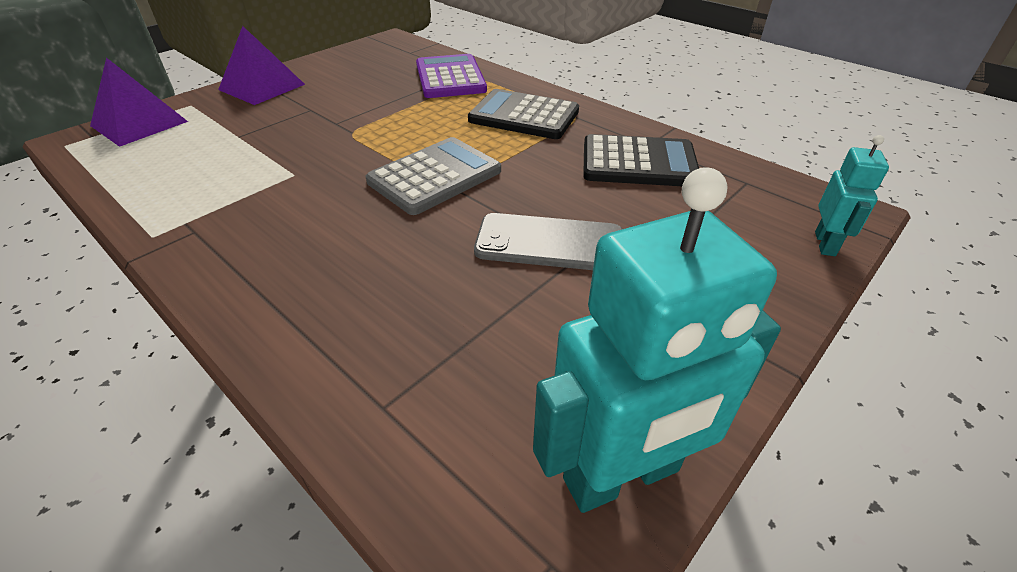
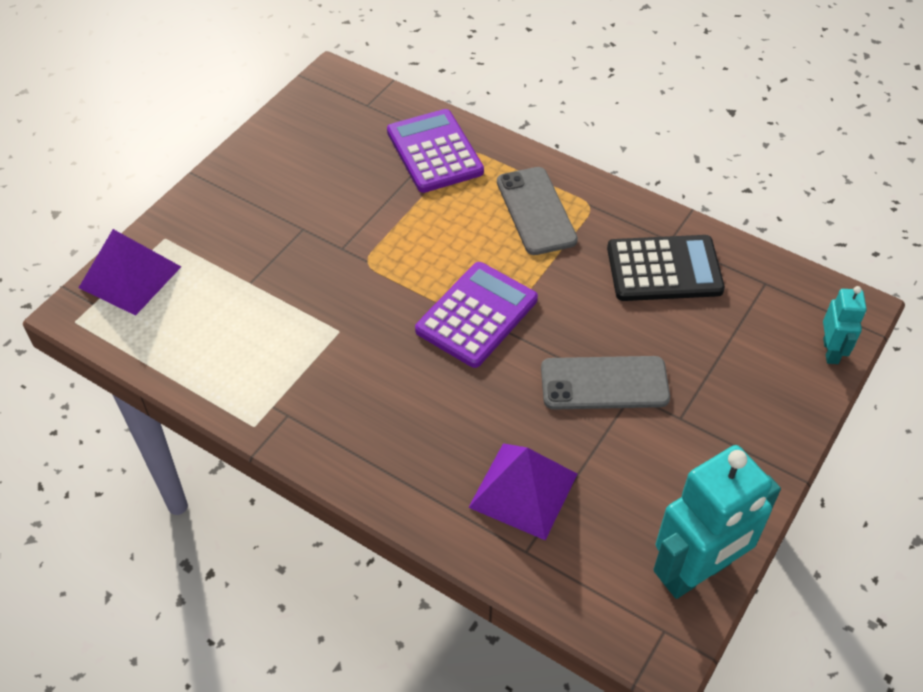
camera: 10 degrees left, 10 degrees up
(262, 87) = (227, 196): purple pyramid -> purple pyramid (523, 490)
(435, 176) = (476, 315): grey calculator -> purple calculator
(524, 116) = (536, 211): black calculator -> grey phone

